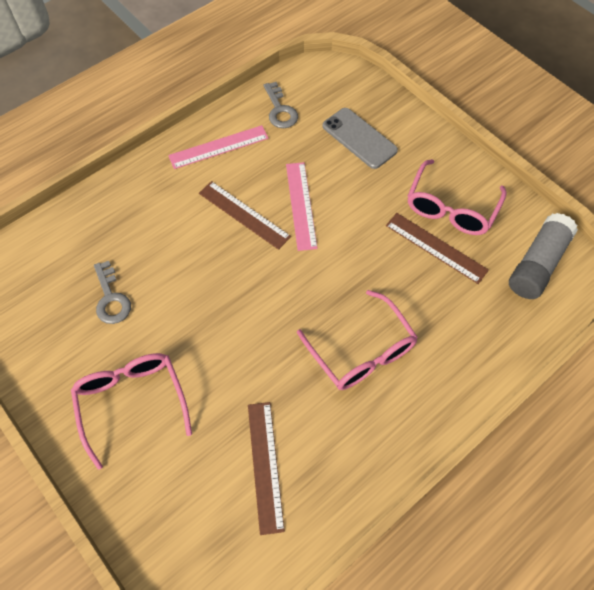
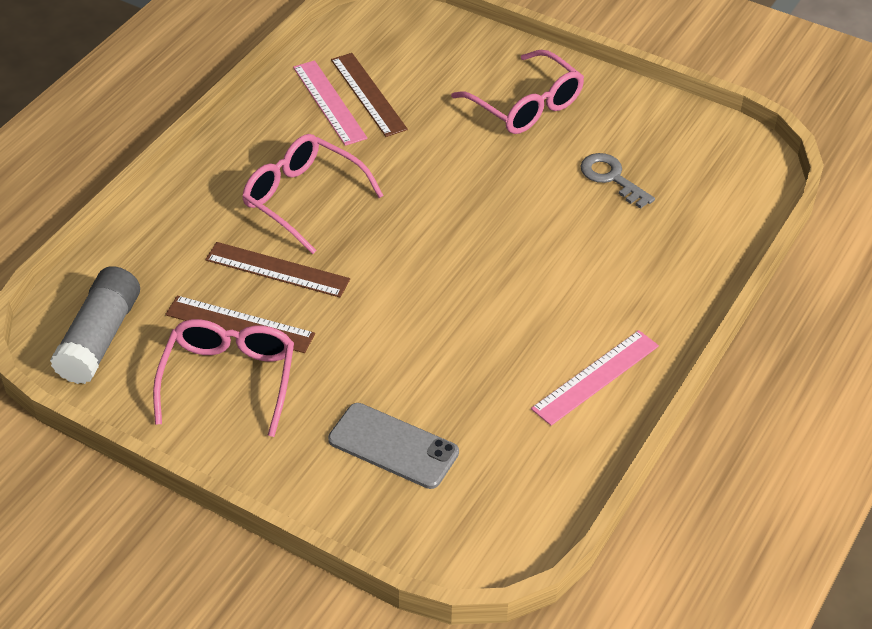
camera: 160 degrees right, 15 degrees down
(244, 215) = (509, 299): brown ruler -> brown ruler (277, 269)
(280, 110) = (536, 459): grey key -> none
(300, 205) = (439, 330): pink ruler -> pink ruler (329, 102)

